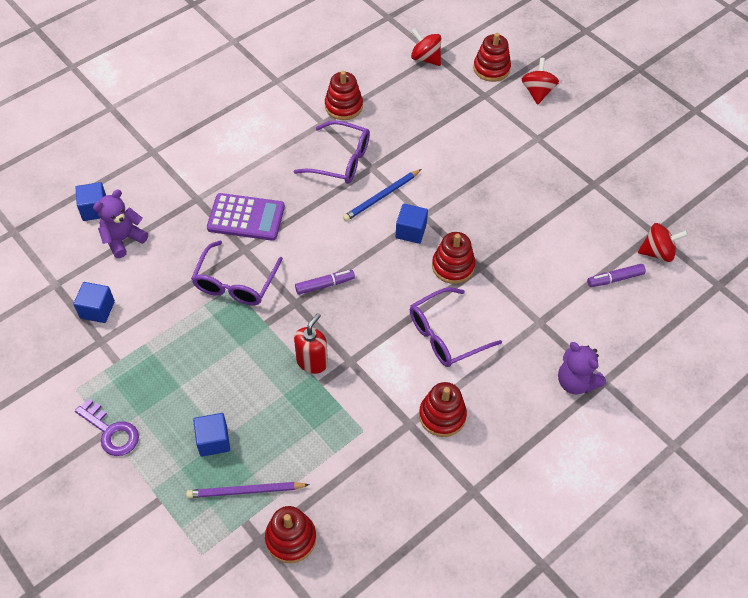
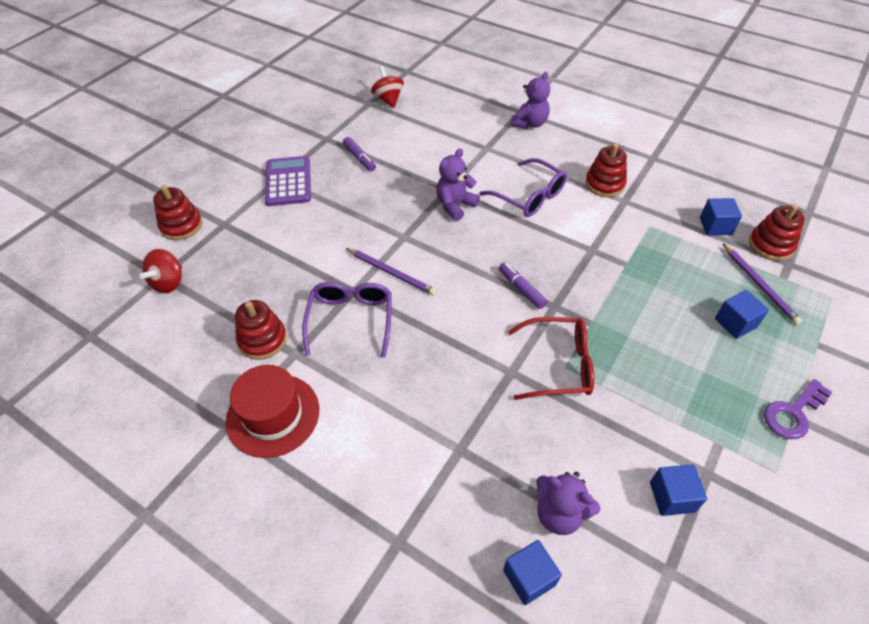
camera: 105 degrees left, 5 degrees down
(111, 432) = (793, 413): purple key -> purple key turned 150 degrees counterclockwise
(236, 282) = (557, 365): purple glasses -> red glasses
(246, 217) = (467, 385): purple calculator -> purple calculator (288, 182)
(274, 104) = (273, 415): none -> red hat
(312, 361) = (609, 275): red soap dispenser -> none
(381, 197) = (391, 273): blue pencil -> purple pencil
(411, 231) = (427, 241): blue cube -> blue cube (715, 226)
(453, 266) = (455, 205): red stacking toy -> purple teddy bear
(537, 92) = (213, 187): red spinning top -> none
(615, 279) = (424, 116): purple marker -> purple marker (359, 158)

